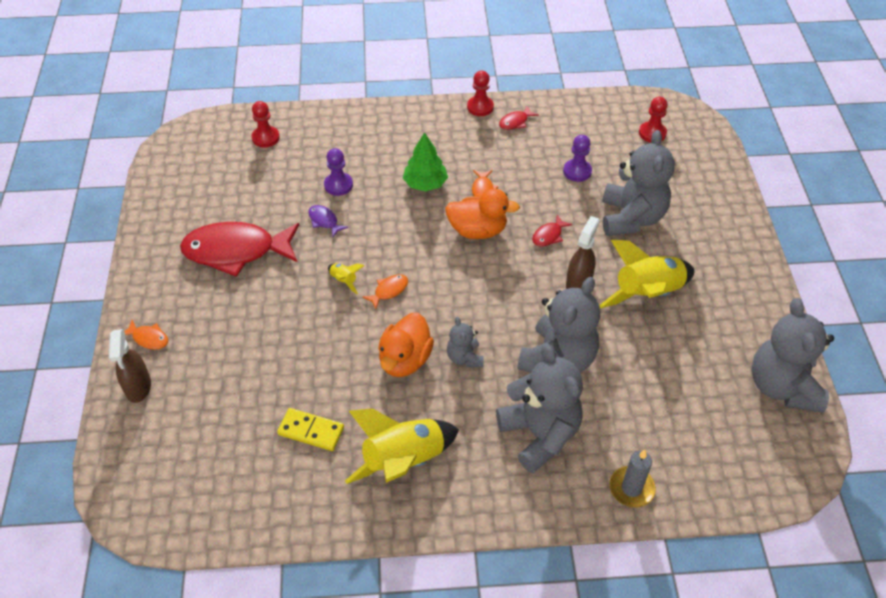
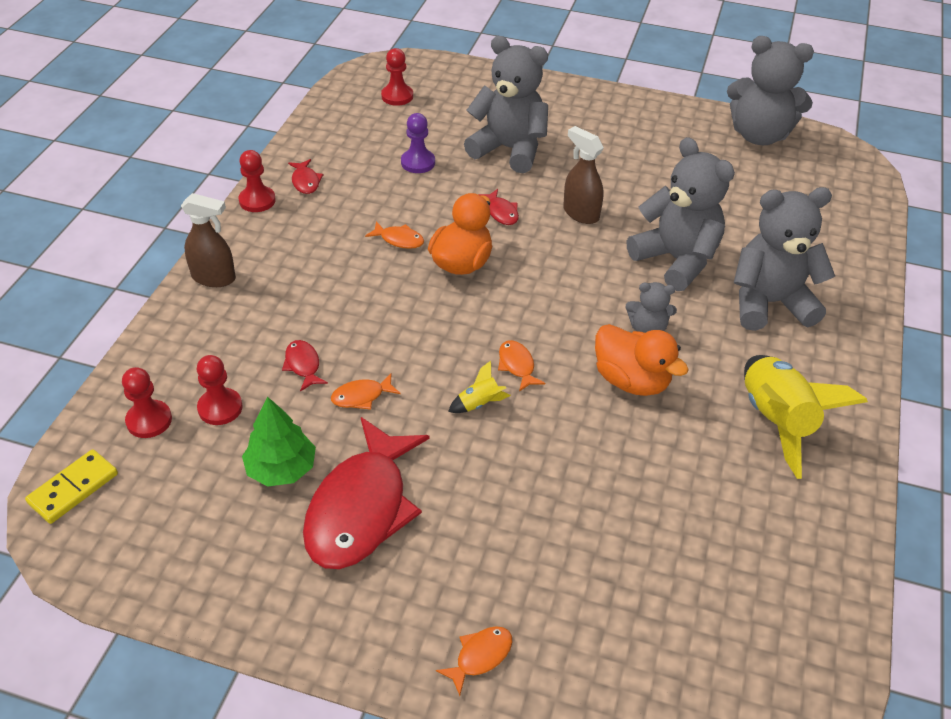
camera: 70 degrees left, 5 degrees down
(138, 387) = (570, 688): brown spray bottle -> brown spray bottle (214, 278)
(287, 162) = (220, 408): none -> red pawn
(311, 431) = (709, 497): yellow domino -> yellow domino (73, 488)
(324, 221) = (361, 396): purple fish -> orange fish
(338, 185) = (303, 365): purple pawn -> red fish
(425, 184) = (356, 284): green tree -> green tree (281, 469)
(631, 488) = (849, 262): grey candle -> none
(647, 294) = (616, 173): yellow rocket -> none

